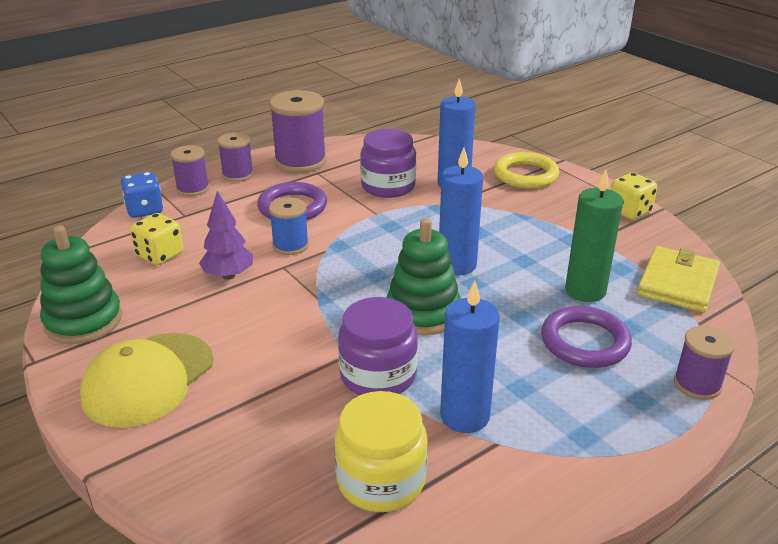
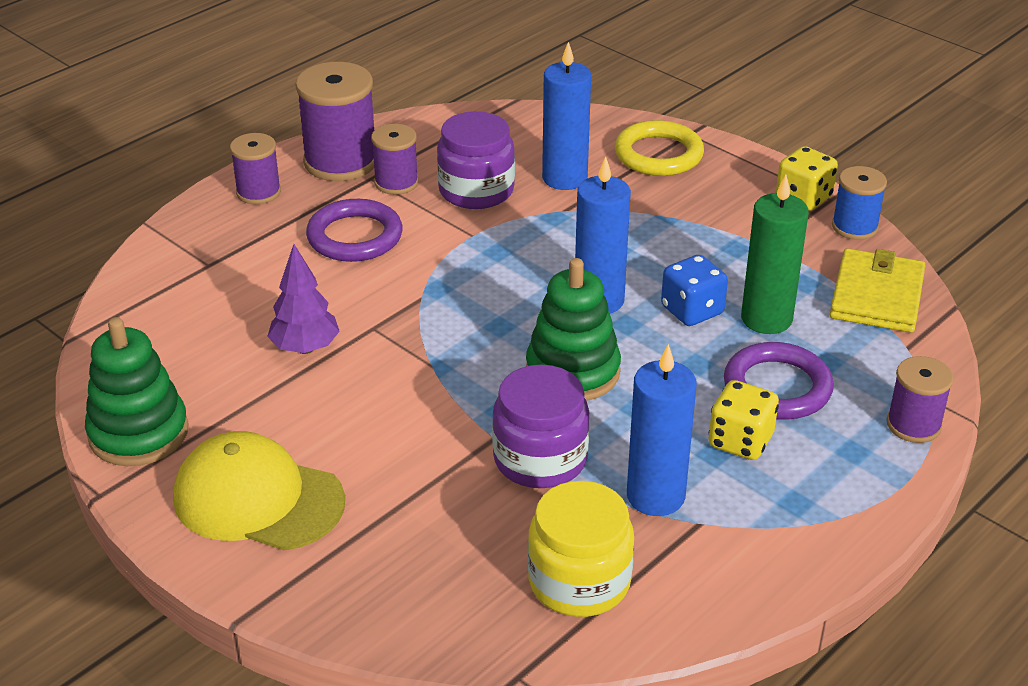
camera: 10 degrees left, 5 degrees up
(145, 210) = (148, 262): blue dice -> blue dice (692, 310)
(148, 379) = (258, 499): yellow cap -> yellow cap turned 90 degrees clockwise
(160, 255) = (200, 328): yellow dice -> yellow dice (740, 441)
(193, 189) = (203, 221): purple spool -> purple spool (396, 183)
(290, 245) = (372, 295): blue spool -> blue spool (854, 227)

